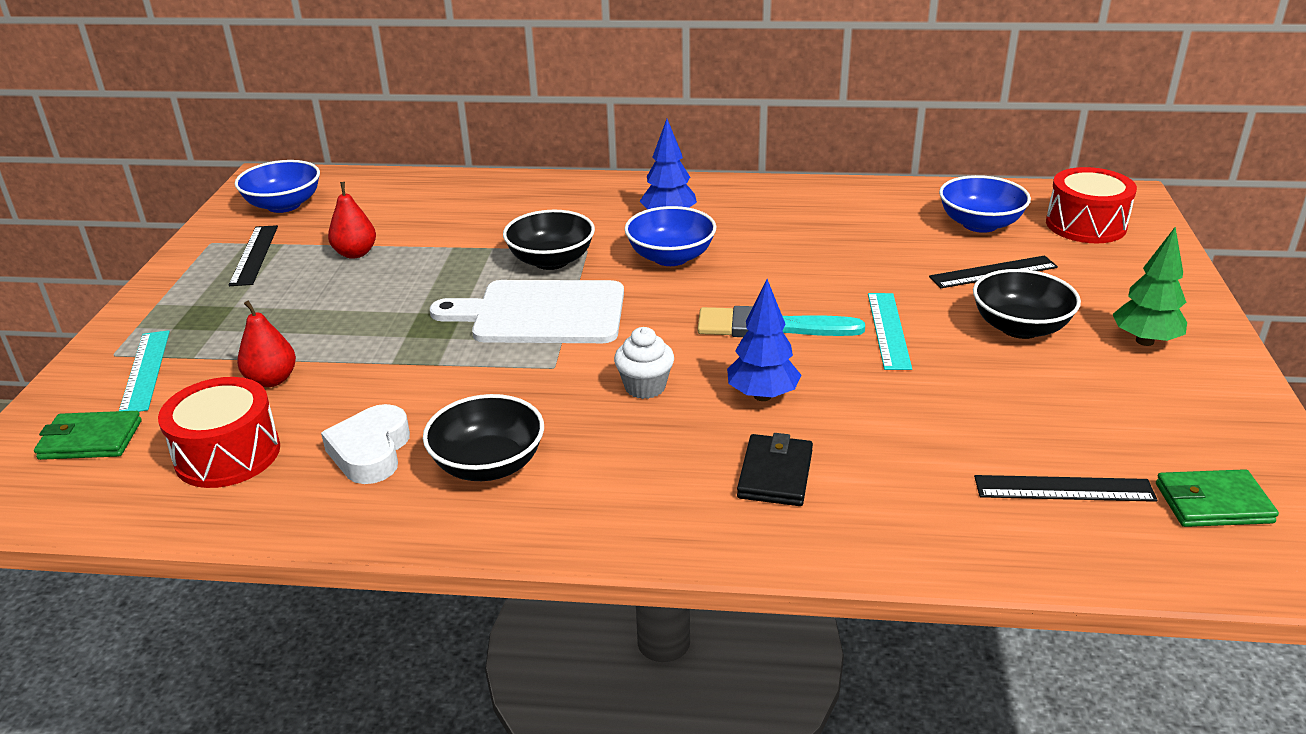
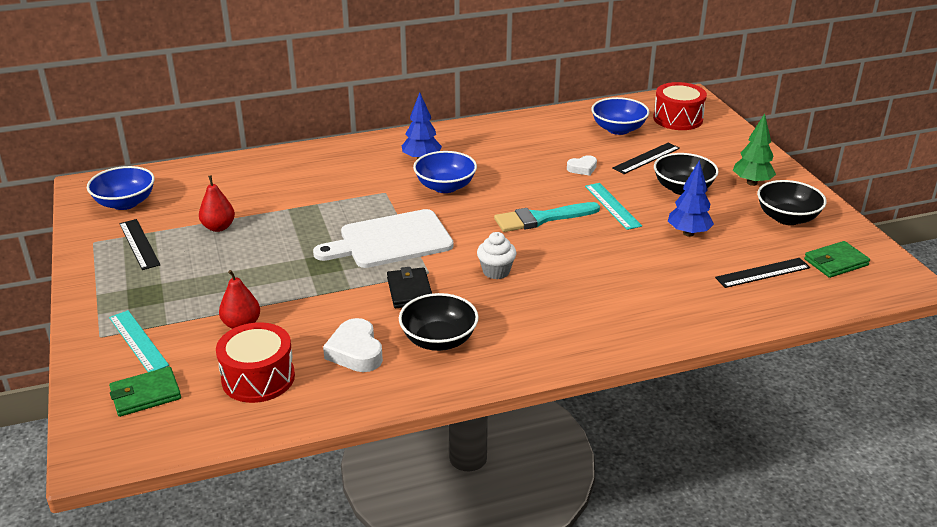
camera: 25 degrees left, 0 degrees up
(551, 260) = (367, 204): black bowl -> black bowl (787, 218)
(762, 396) = (569, 260): blue tree -> blue tree (688, 233)
(775, 474) = (610, 303): black wallet -> black wallet (410, 291)
(883, 269) = (582, 168): none -> white heart

